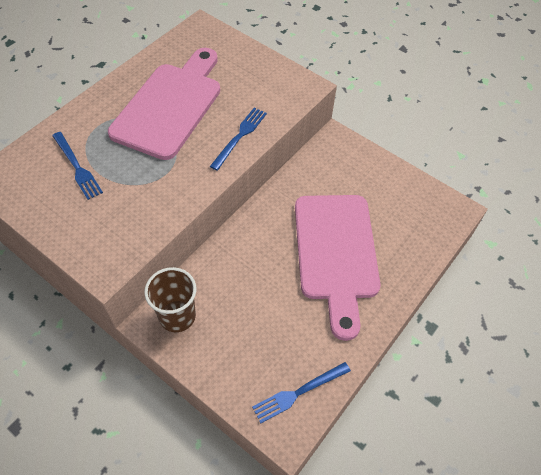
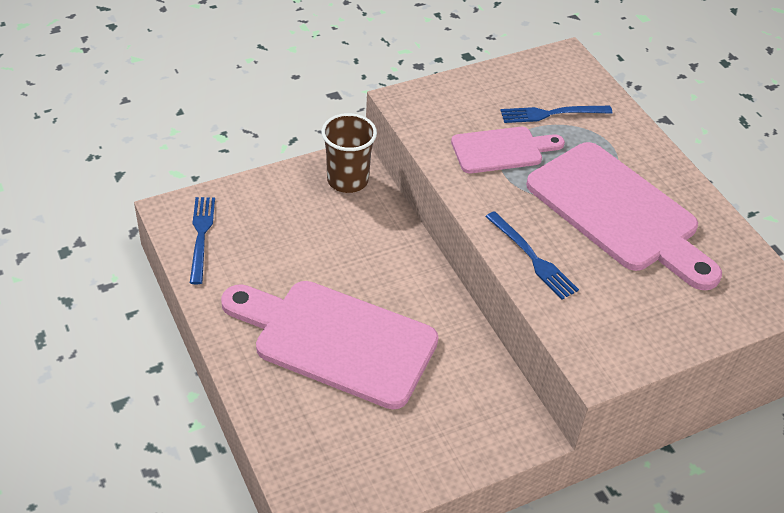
camera: 115 degrees right, 10 degrees down
(137, 184) = (502, 150): none -> pink cutting board

